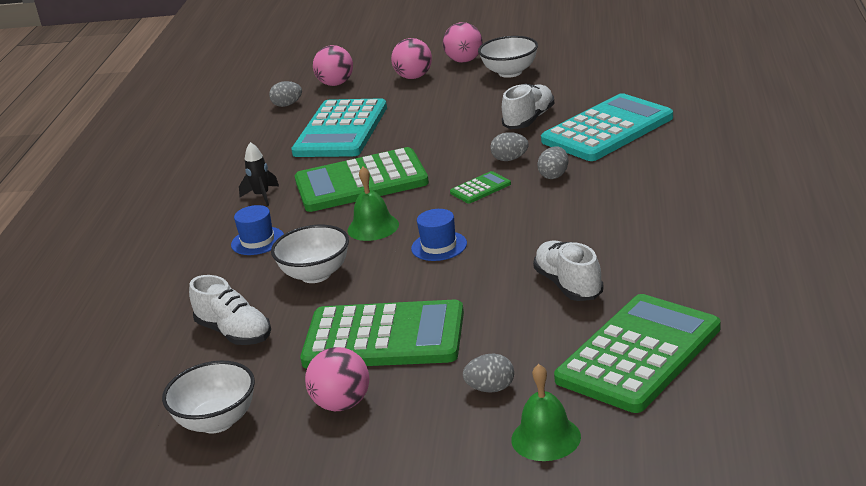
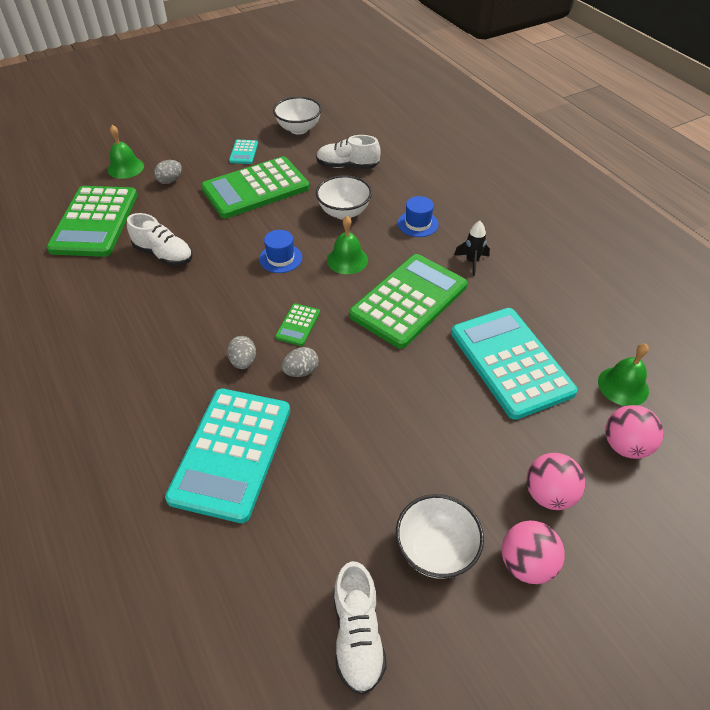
camera: 140 degrees right, 20 degrees up
(287, 105) = (623, 386): grey egg -> green bell
(342, 404) = (243, 152): pink ball -> turquoise calculator
(529, 119) = (330, 445): white shoe -> white shoe (357, 634)

